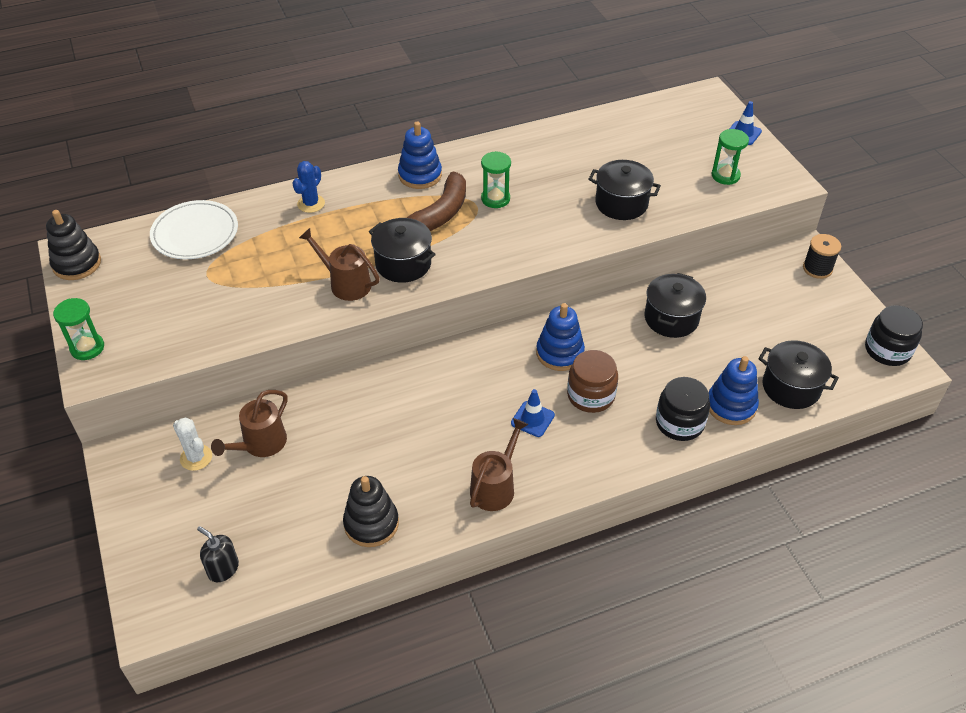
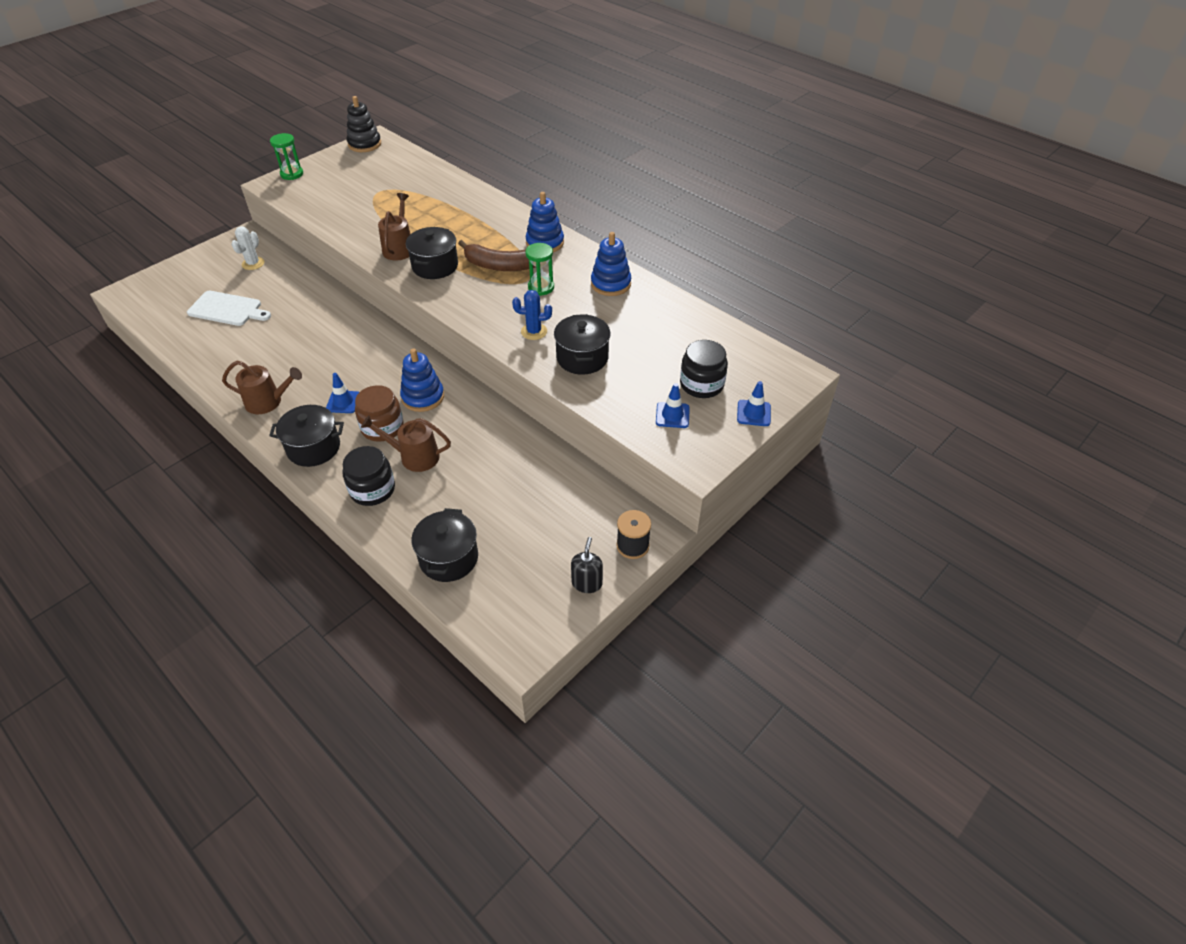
camera: 65 degrees right, 0 degrees up
(195, 233) = (417, 173): white plate -> none
(223, 569) = (166, 305): black soap dispenser -> black soap dispenser (587, 583)
(260, 444) = (273, 284): brown watering can -> brown watering can (414, 456)
(282, 500) = (227, 309): none -> white cutting board
(311, 204) = (477, 206): blue cactus -> blue cactus (534, 331)
(371, 523) = (217, 353): black stacking toy -> none
(671, 318) = (499, 454): black pot -> black pot (313, 448)
(725, 176) = (672, 415): green hourglass -> blue traffic cone
(731, 405) = (406, 519): blue stacking toy -> blue stacking toy (611, 284)
(887, 350) = (538, 628): black jar -> black jar (701, 384)

